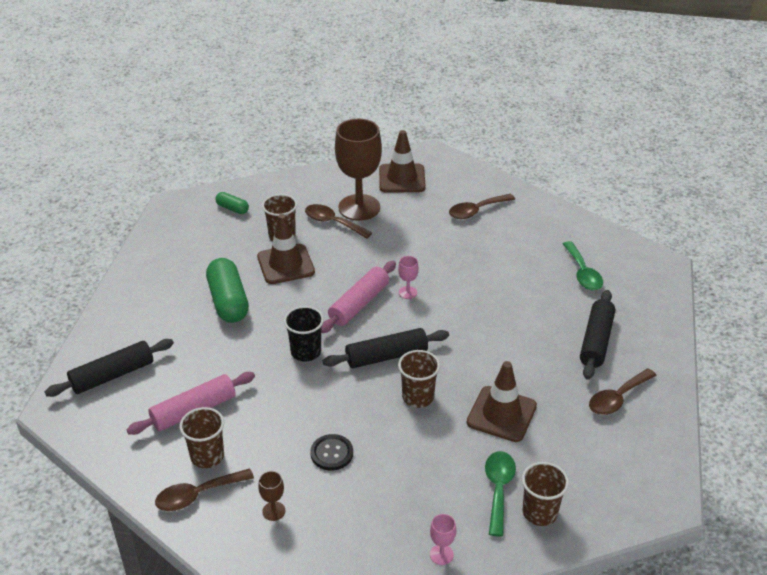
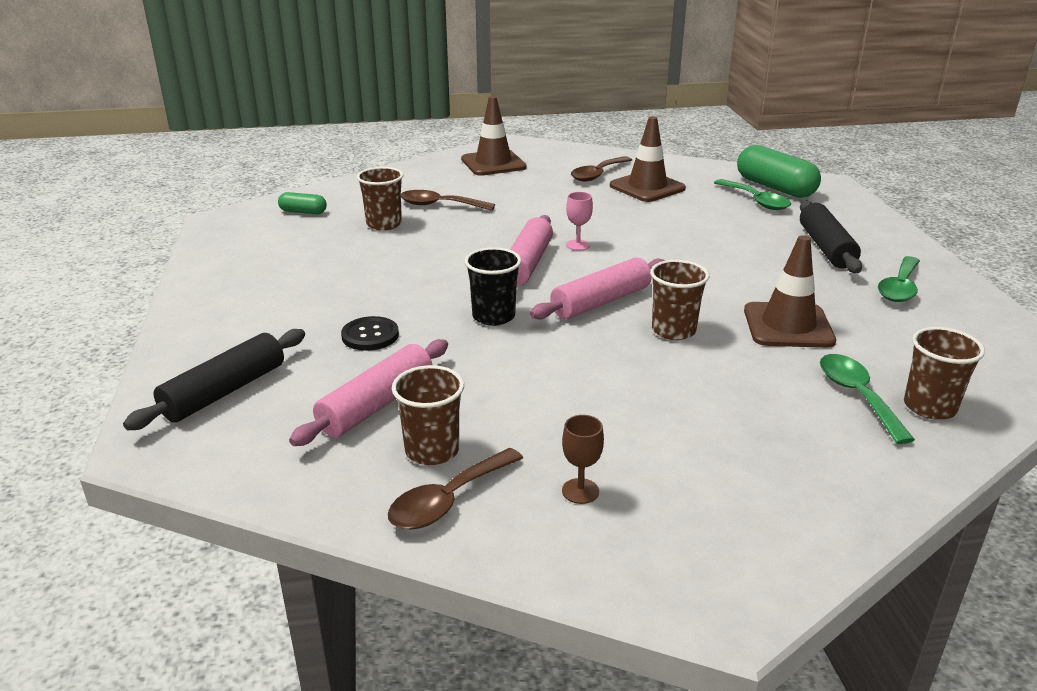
camera: 20 degrees left, 10 degrees down
(228, 301) = (353, 289): green capsule -> green capsule (775, 187)
(285, 264) = (406, 246): brown traffic cone -> brown traffic cone (647, 187)
(331, 453) = (611, 408): black button -> black button (370, 335)
(359, 207) = (462, 190): brown goblet -> none
(386, 356) = (600, 302): black rolling pin -> pink rolling pin
(441, 554) = (856, 482): pink goblet -> none
(617, 398) = (899, 288): brown spoon -> green spoon

